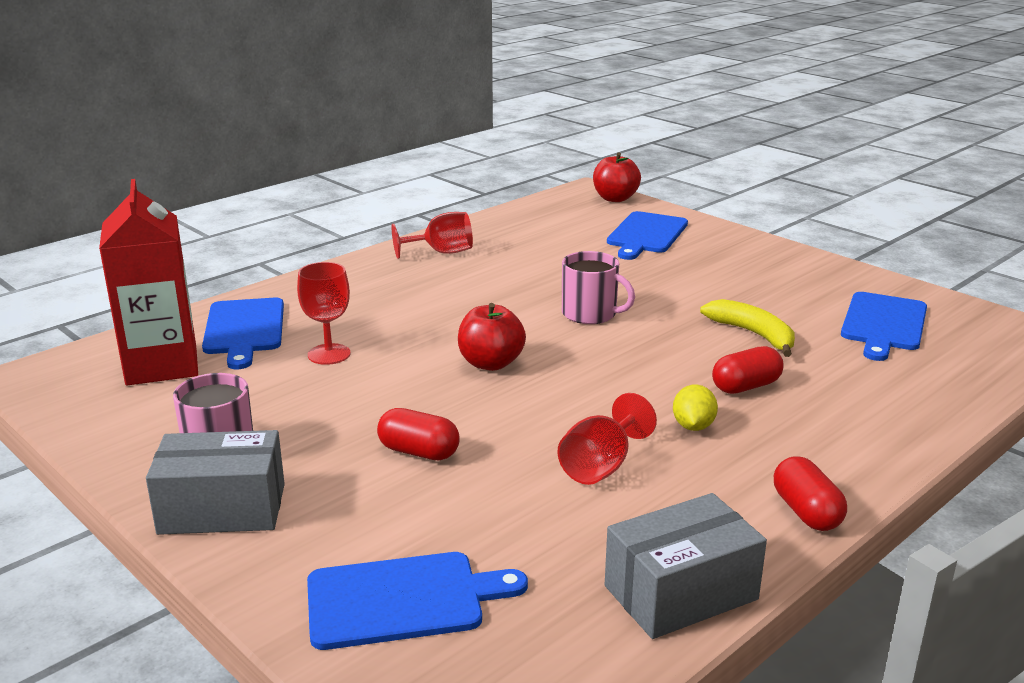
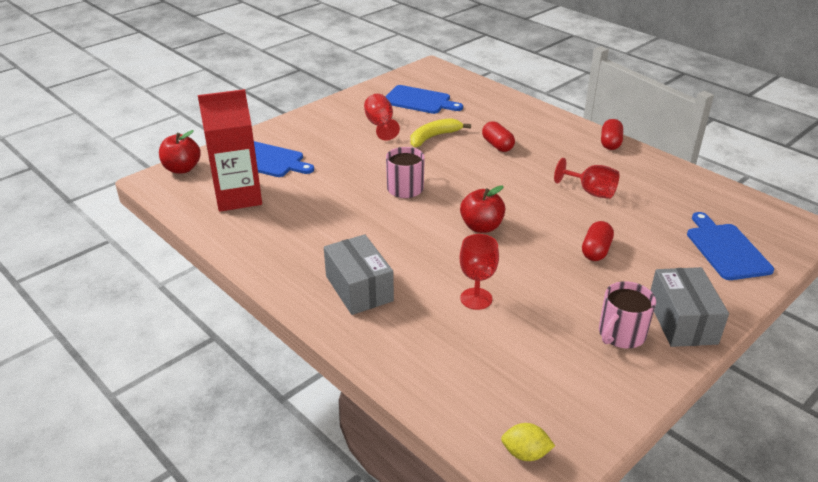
camera: 90 degrees left, 10 degrees up
(162, 365) = (506, 390): red carton -> red carton (238, 197)
(244, 329) = (436, 351): blue cutting board -> none
(441, 252) = (283, 254): red goblet -> red goblet (380, 125)
(680, 592) = (682, 177): grey box -> grey box (359, 288)
(693, 426) = (543, 163): yellow lemon -> yellow lemon (525, 453)
(806, 512) = (610, 143): red capsule -> red capsule turned 60 degrees counterclockwise

